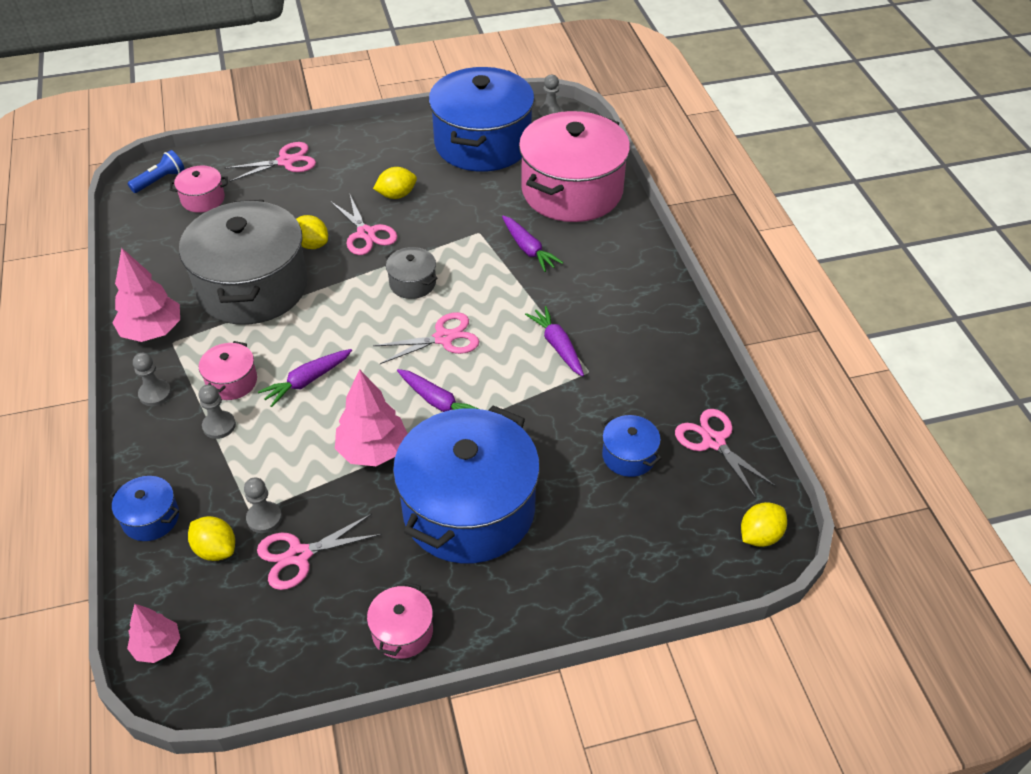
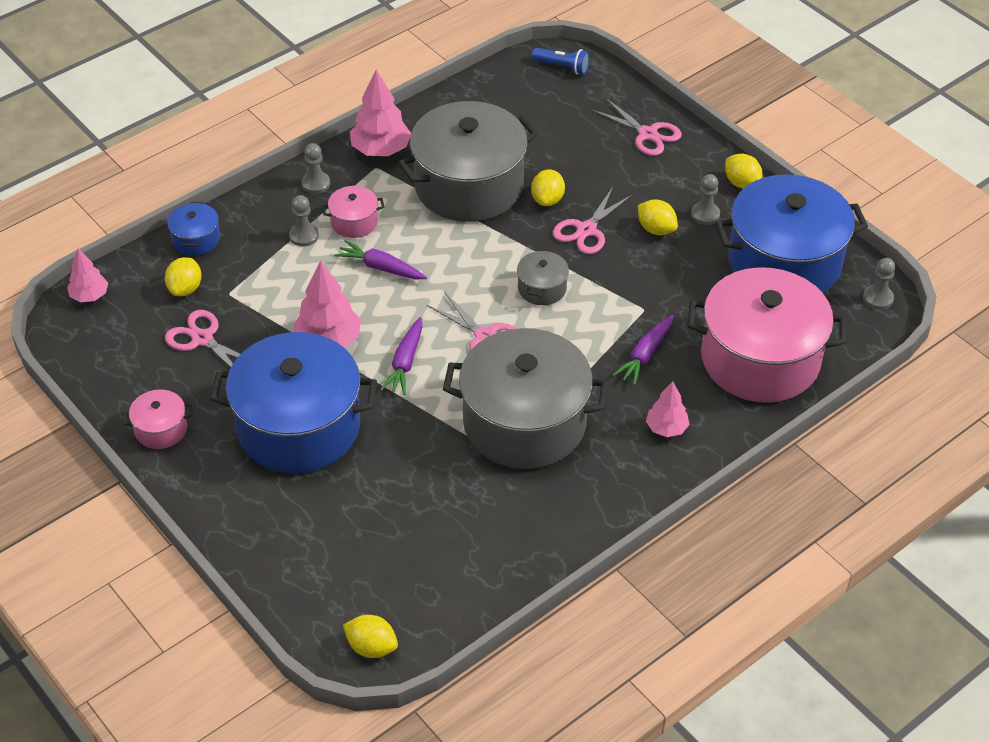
camera: 65 degrees right, 0 degrees up
(203, 199) = (557, 105): pink pot -> none
(264, 518) = (227, 303): grey pawn -> grey pawn (705, 214)
(384, 133) = (741, 183): none -> yellow lemon
(557, 346) = (524, 422): purple carrot -> grey pot
(612, 265) = (666, 428): none -> pink tree
(629, 456) = (416, 519): blue pot -> none
(713, 441) = (469, 580): pink scissors -> none

